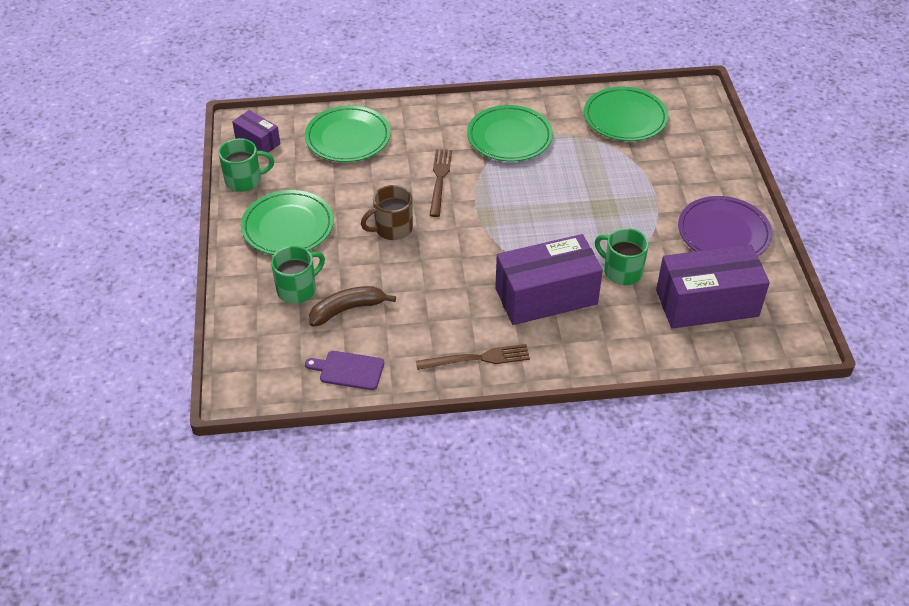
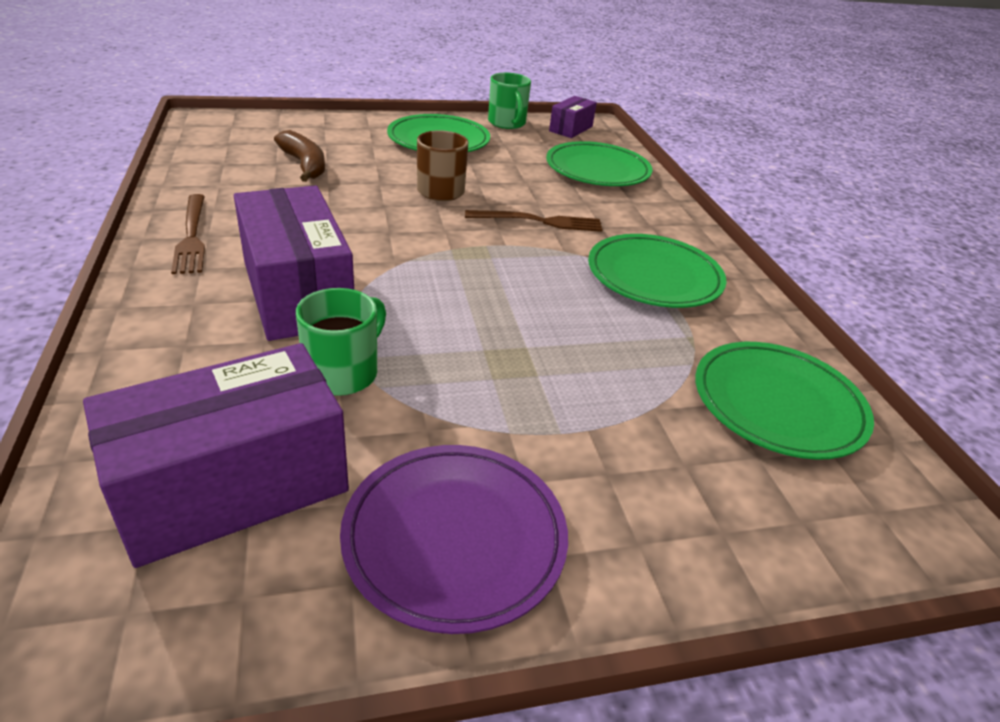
camera: 80 degrees right, 10 degrees down
(298, 289) = (341, 143): green mug -> none
(348, 370) = (209, 164): purple cutting board -> none
(707, 303) = (233, 487): purple box -> purple box turned 75 degrees clockwise

